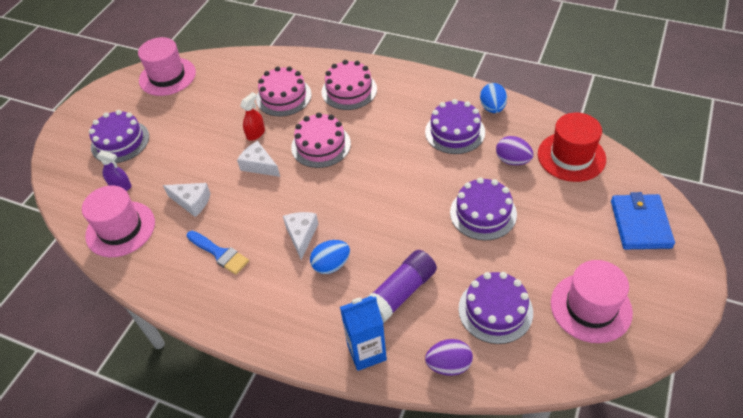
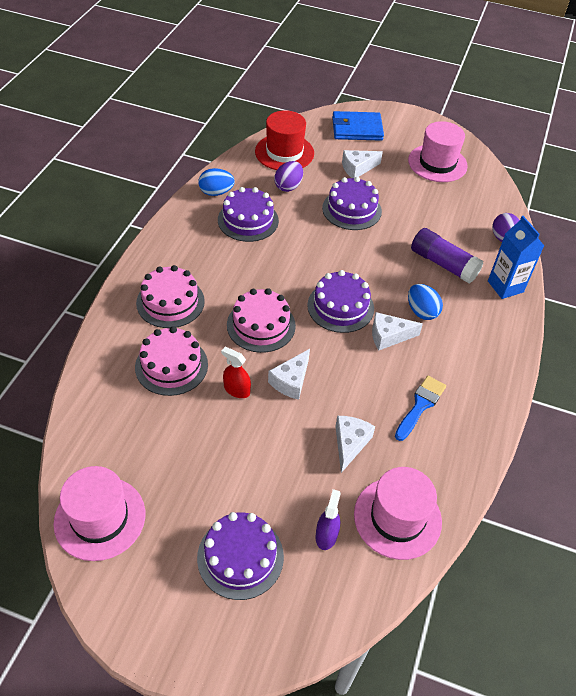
camera: 100 degrees left, 0 degrees up
(495, 310) = (449, 211): purple cake -> purple cake (340, 307)
(558, 221) = (357, 168): none -> white cheese

